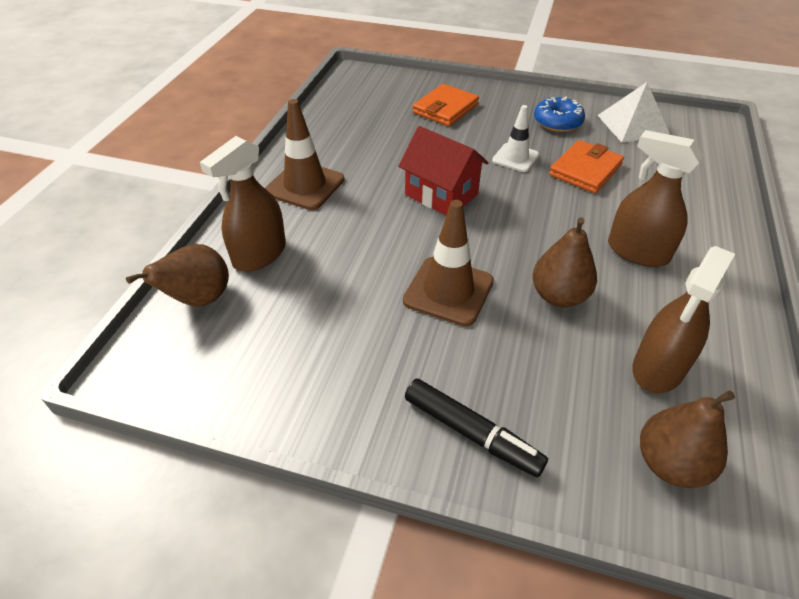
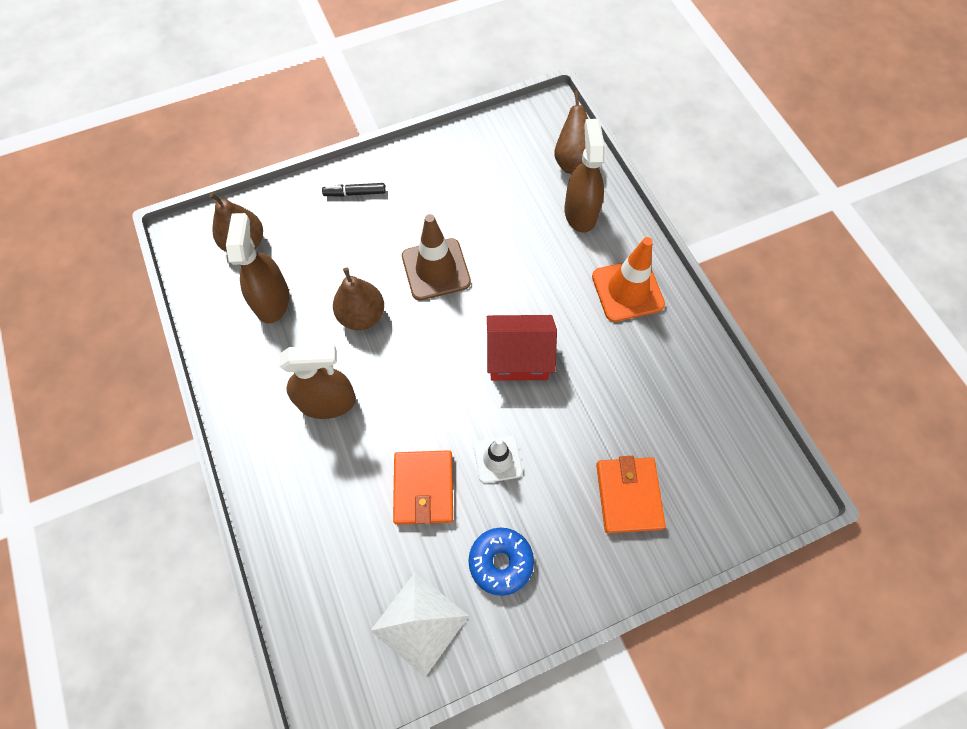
camera: 140 degrees right, 20 degrees up
(305, 186) = (627, 290): brown traffic cone -> orange traffic cone
(471, 433) = (355, 193): black marker -> black marker, size x0.66

